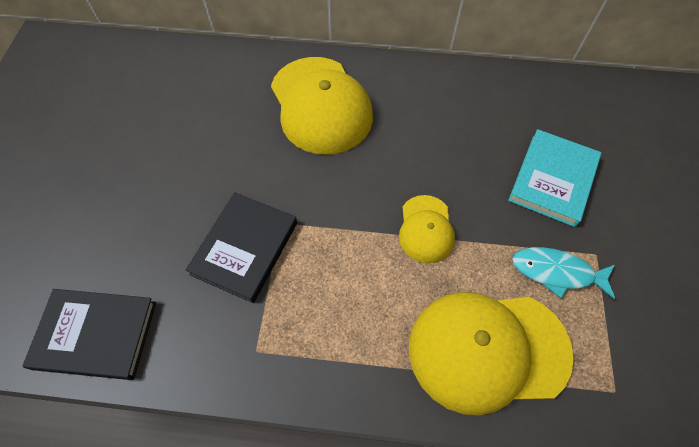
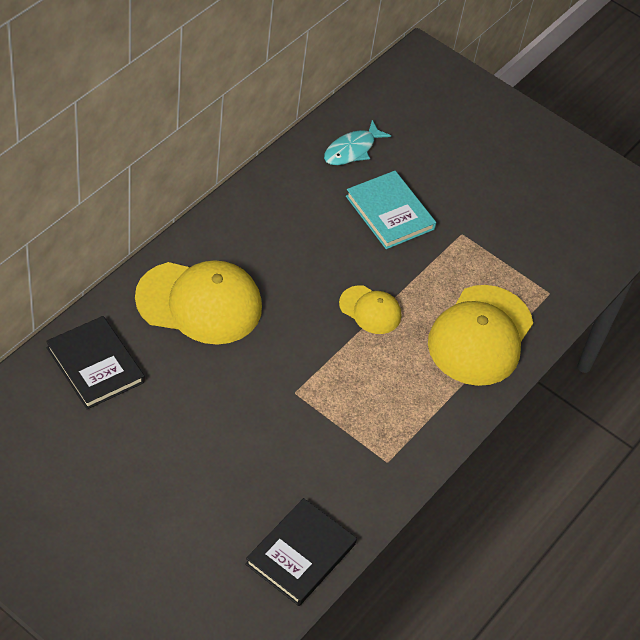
camera: 65 degrees left, 10 degrees down
(245, 248) = (299, 426): black book -> black book (95, 365)
(556, 272) = (457, 263): turquoise fish -> turquoise fish (352, 150)

